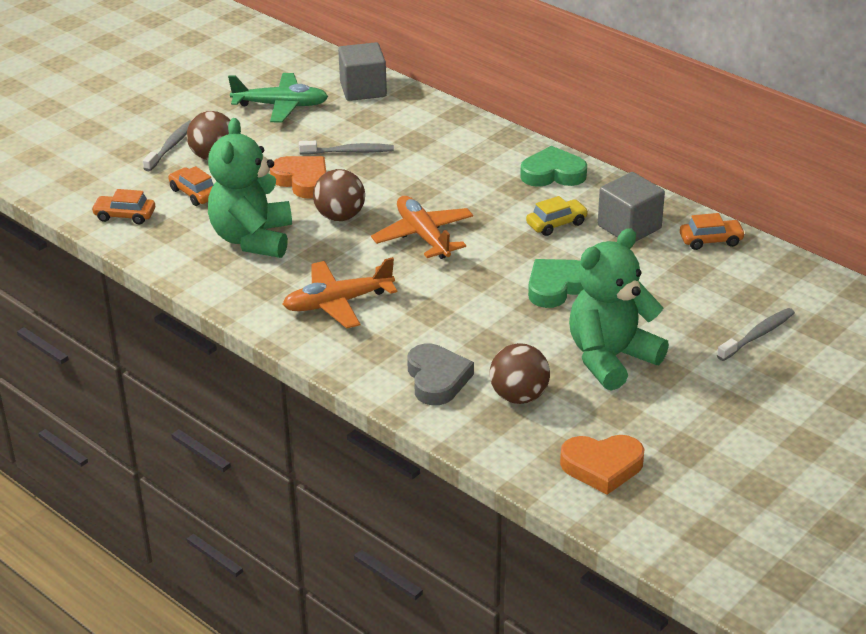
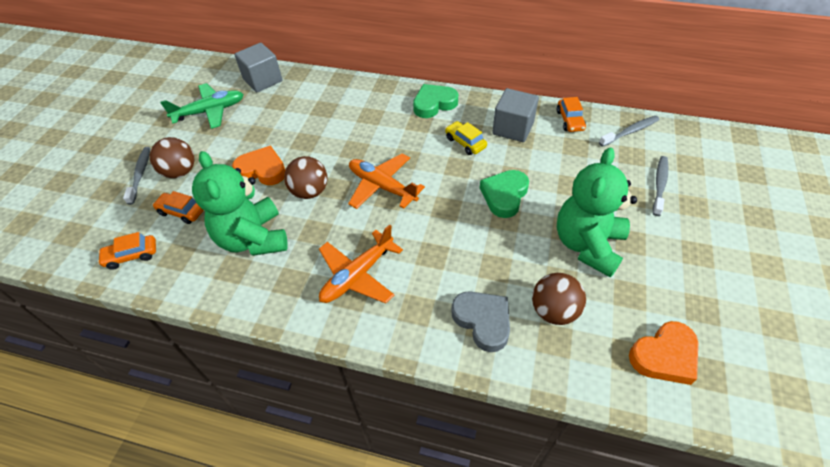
camera: 25 degrees left, 15 degrees up
(349, 152) = (283, 133): grey toothbrush -> grey toothbrush (630, 131)
(556, 224) = (465, 142): yellow car -> yellow car turned 75 degrees counterclockwise
(711, 240) = (570, 120): orange car -> orange car turned 120 degrees clockwise

